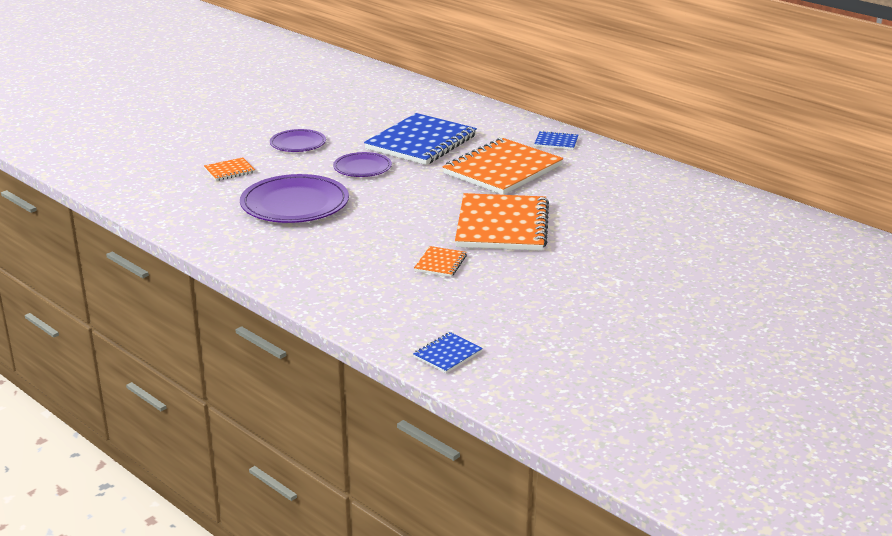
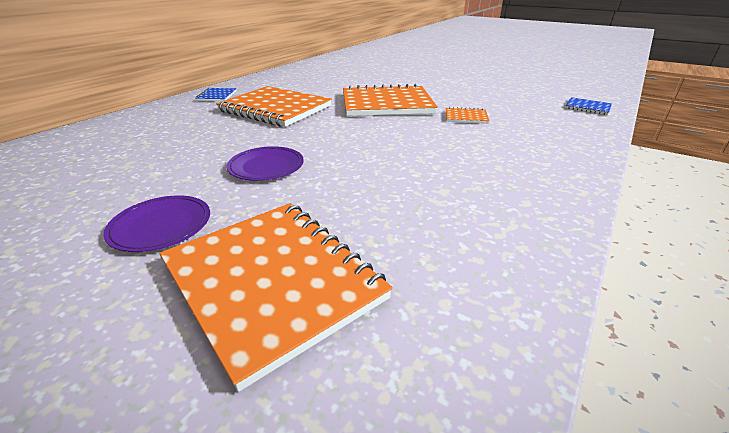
camera: 100 degrees left, 5 degrees up
(229, 171) = (272, 281): orange notebook -> orange notebook, size x2.29
(295, 204) = (385, 195): purple plate -> none
(421, 142) = (195, 143): blue notebook -> none

